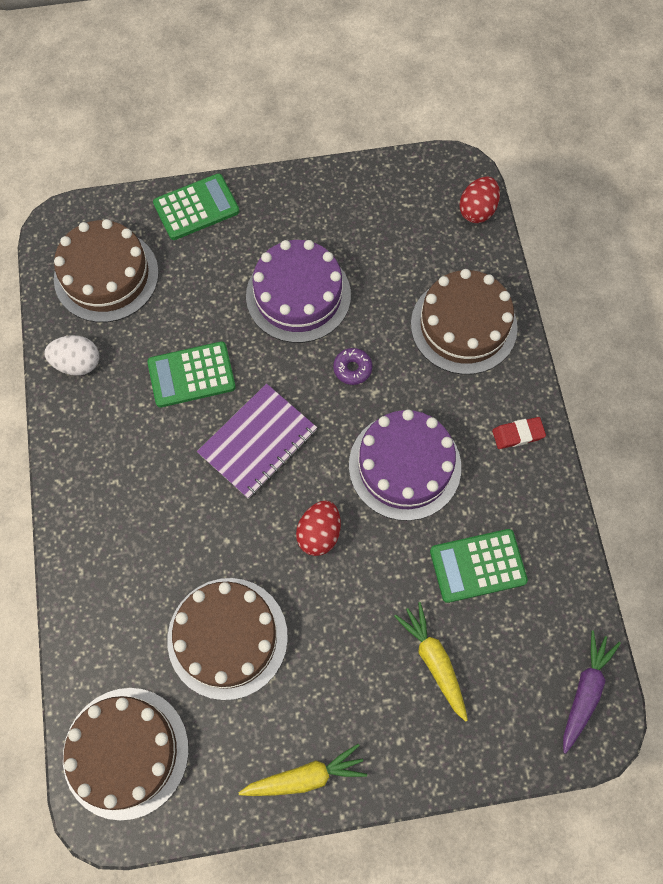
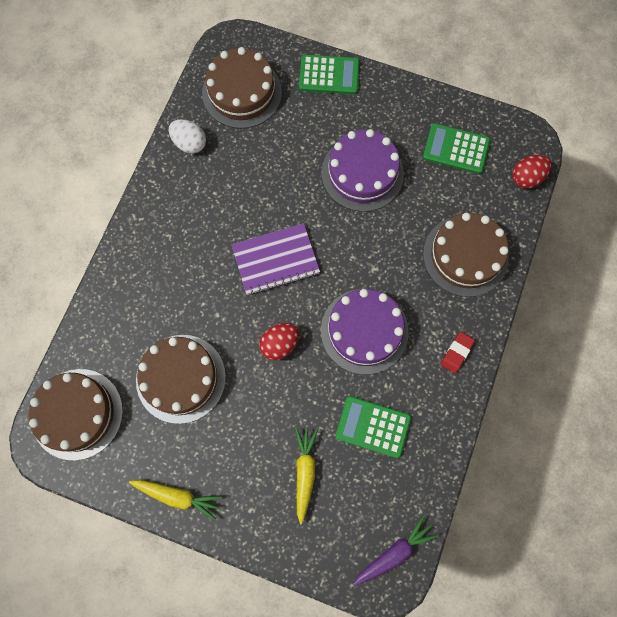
camera: 30 degrees right, 5 degrees up
(191, 375) = (258, 190): green calculator -> green calculator (456, 149)
(352, 369) = (369, 244): purple donut -> none
(518, 434) = (456, 353): red eraser -> red eraser turned 75 degrees counterclockwise

